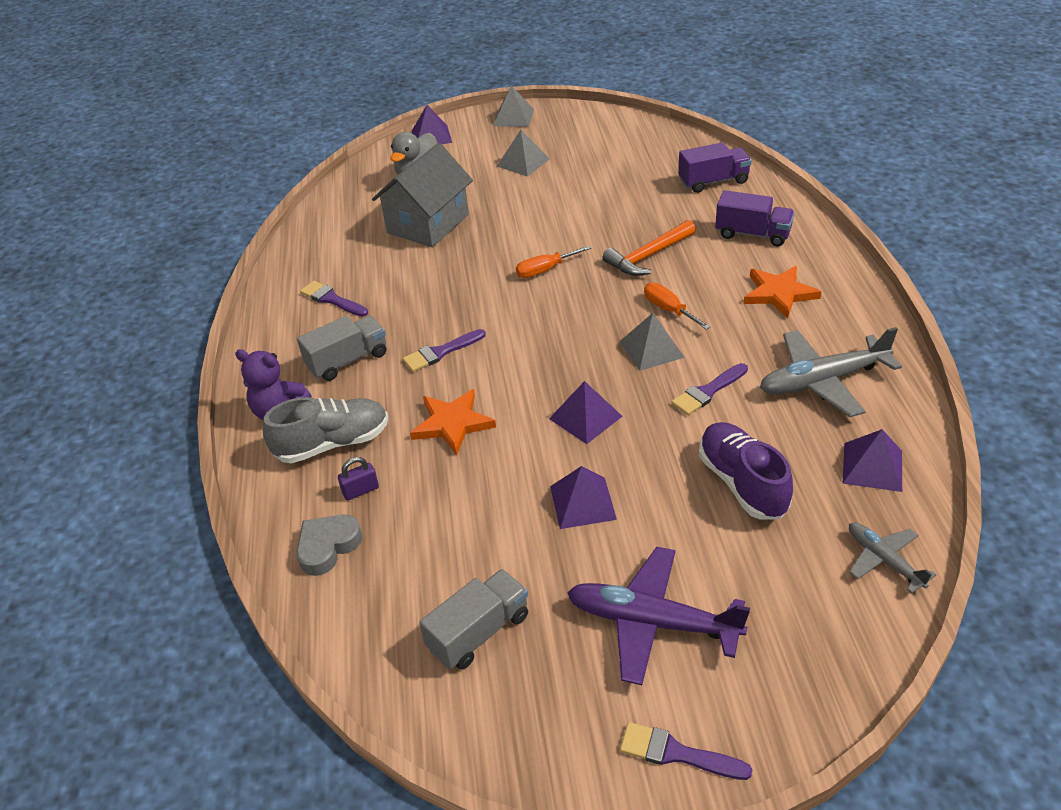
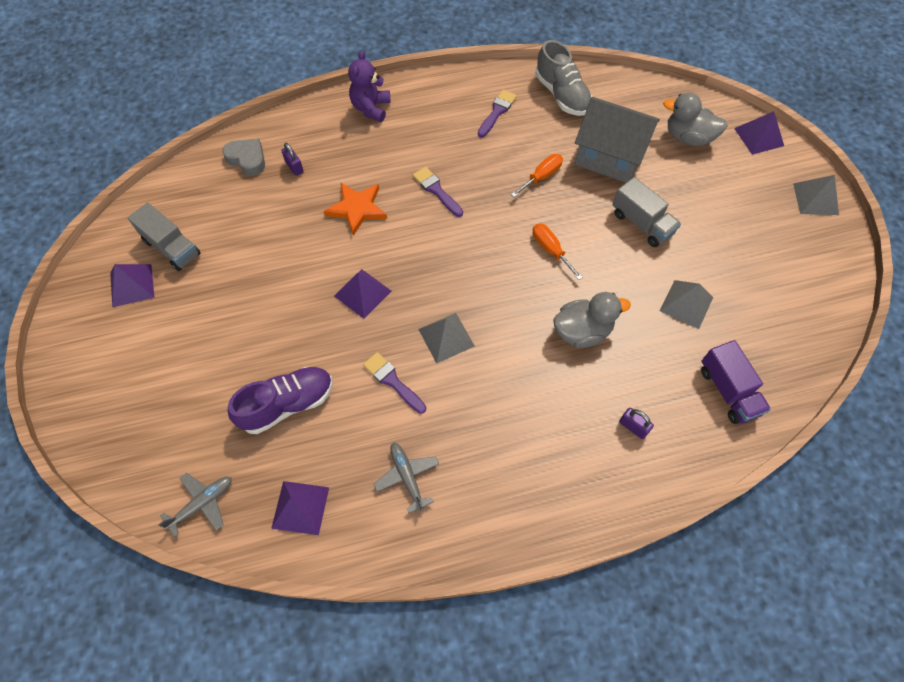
camera: 80 degrees right, 20 degrees up
(333, 443) = (339, 144): grey shoe -> grey shoe (562, 95)
(347, 360) = (425, 135): grey truck -> grey truck (641, 223)
(523, 162) = (728, 216): grey pyramid -> grey pyramid (686, 304)
(583, 502) = (275, 297): purple pyramid -> purple pyramid (132, 285)
(648, 256) = (582, 331): orange hammer -> grey duck
(653, 622) = (166, 345): purple plane -> none
(668, 309) = (501, 350): orange screwdriver -> orange screwdriver (541, 176)
(676, 753) = (70, 360): purple brush -> none
(752, 234) = (633, 427): purple truck -> purple padlock
(779, 293) = (533, 447): orange star -> none
(823, 381) = (407, 477): grey plane -> grey plane, size x0.57

